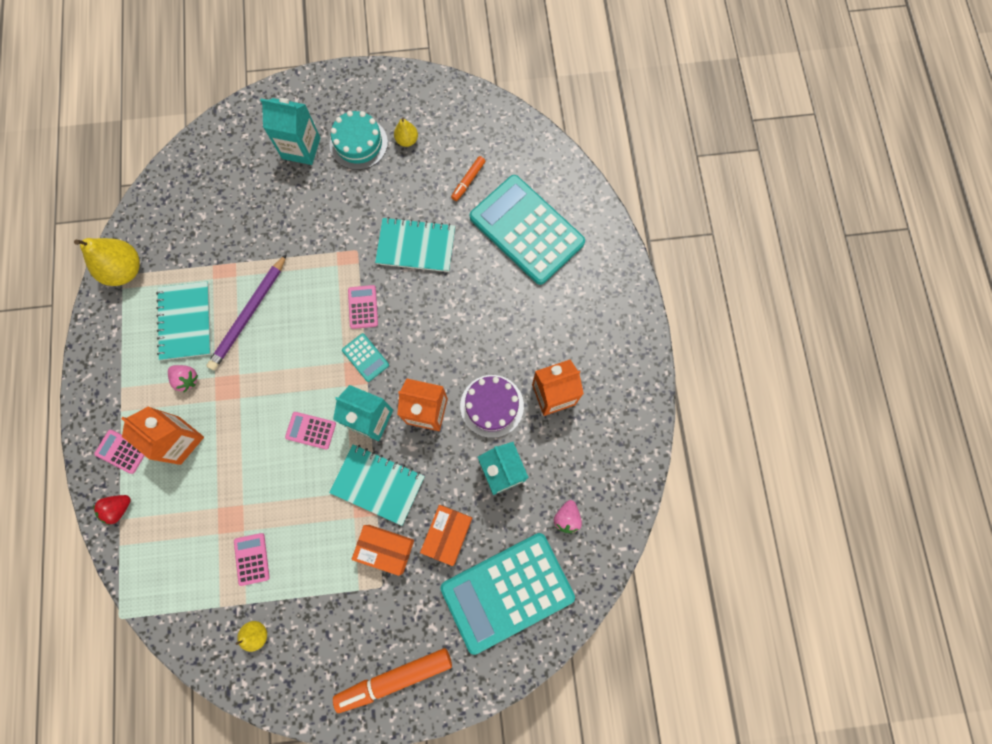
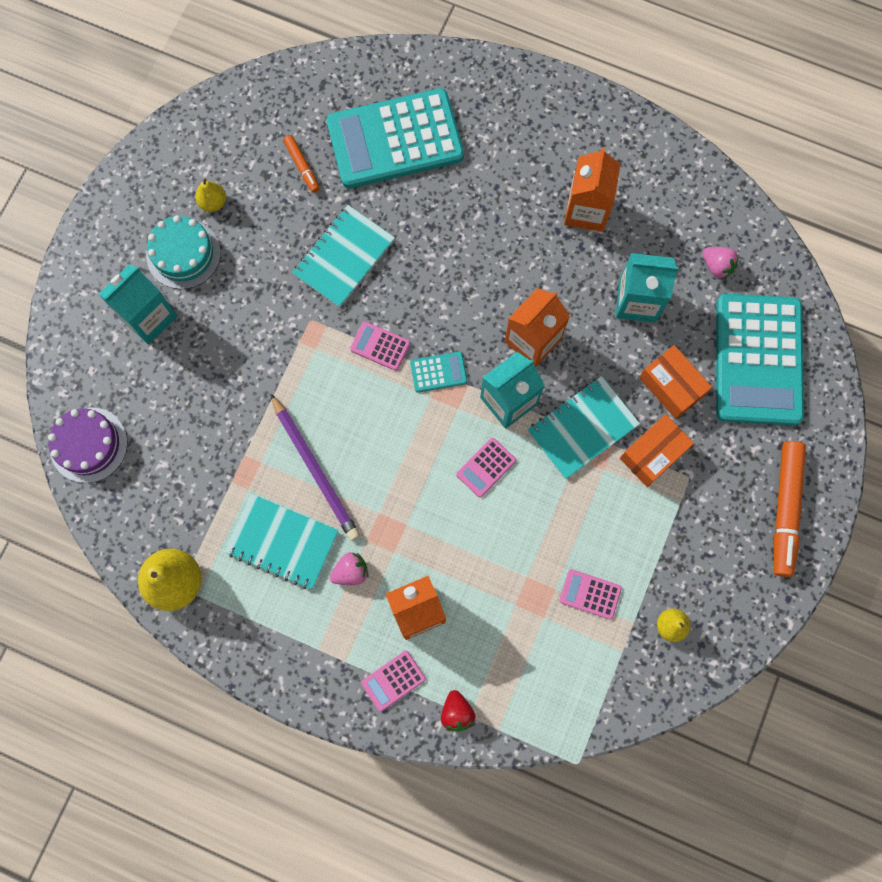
camera: 60 degrees left, 0 degrees up
(492, 406) = (564, 275): purple cake -> purple cake (88, 445)

